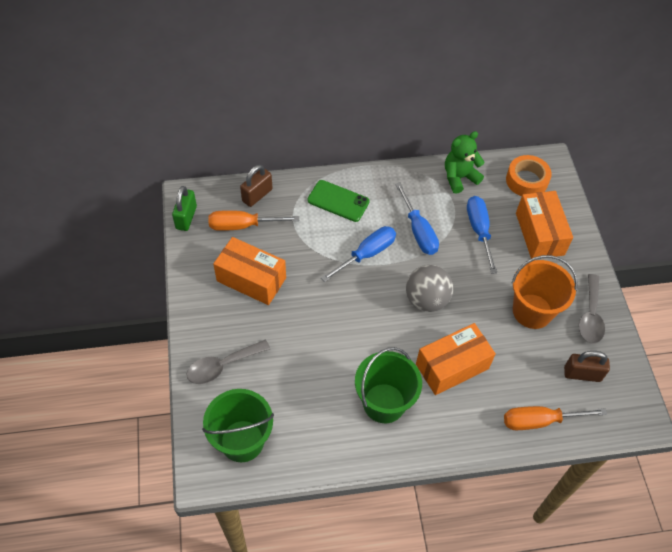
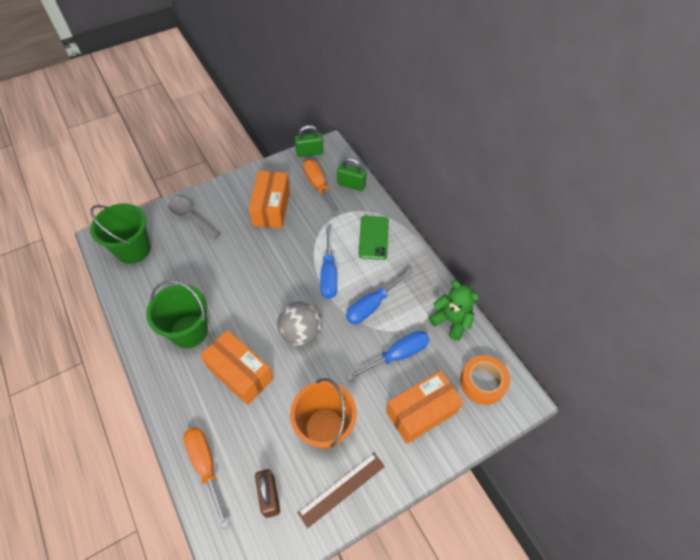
camera: 70 degrees right, 0 degrees up
(257, 195) = (351, 185): brown padlock -> green padlock
(366, 254) = (329, 274): blue screwdriver -> blue screwdriver turned 60 degrees clockwise
(590, 316) = (342, 489): grey spoon -> brown ruler

